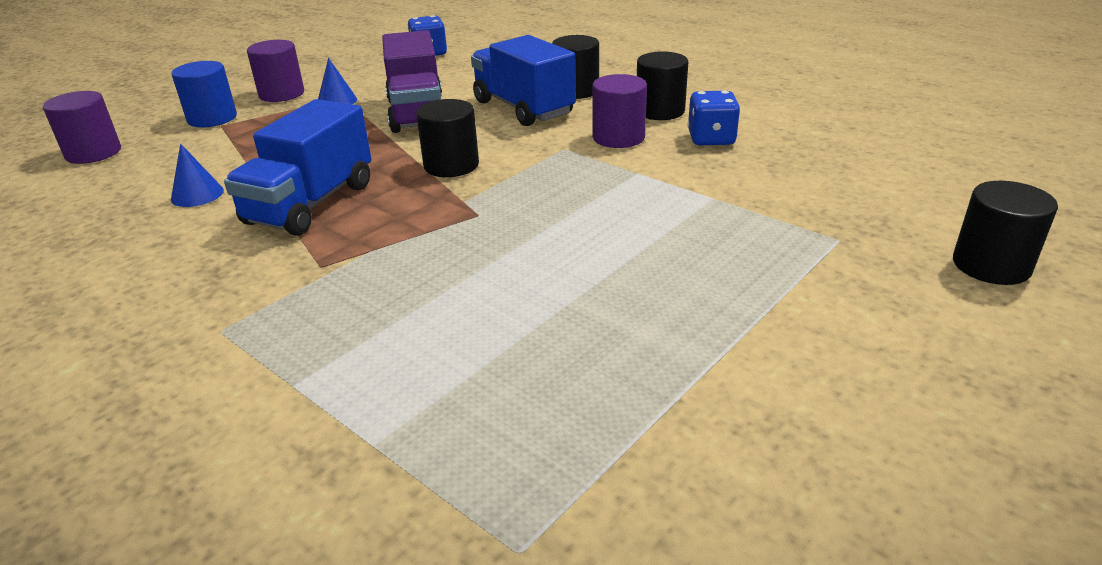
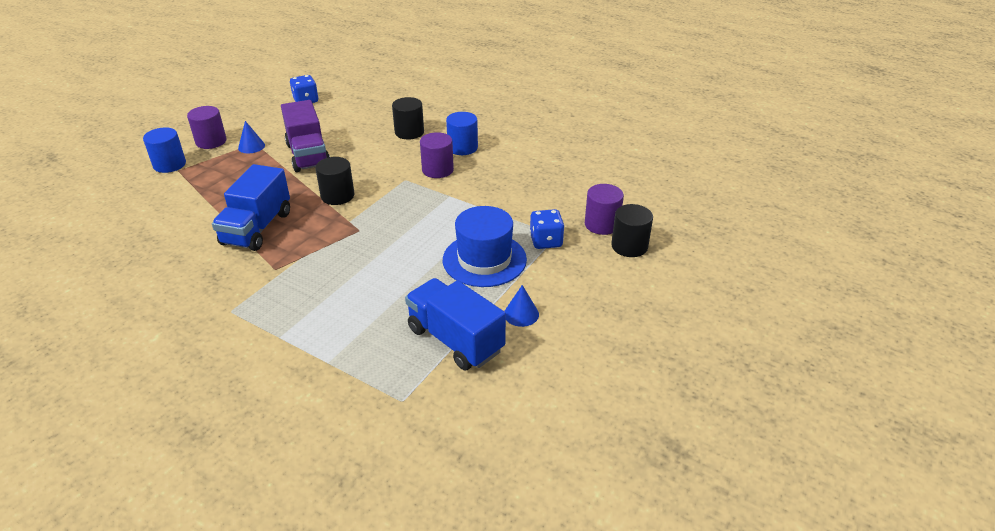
camera: 10 degrees left, 5 degrees up
(93, 153) = (99, 197): purple cylinder -> purple cylinder (602, 224)
(197, 194) = (183, 225): blue cone -> blue cone (521, 314)
(523, 108) = (376, 148): blue truck -> blue truck (455, 340)
(660, 111) = (462, 148): black cylinder -> blue cylinder
(702, 272) = (484, 259): none -> blue hat
(711, 139) = (493, 169): blue dice -> blue dice (546, 241)

